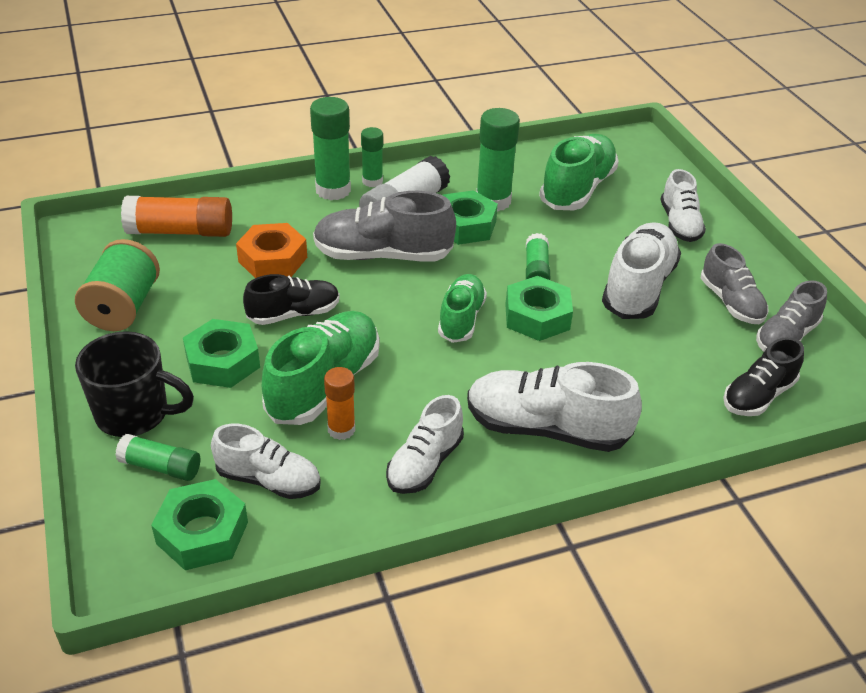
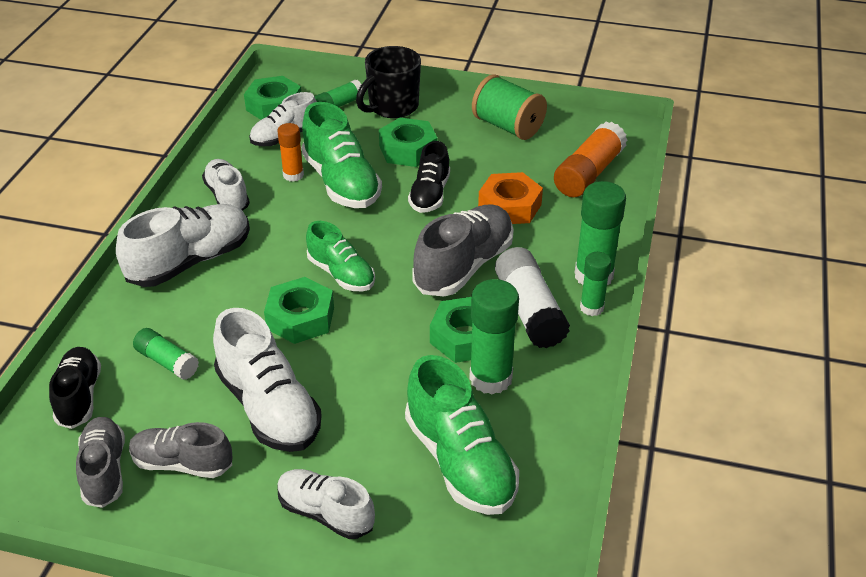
camera: 125 degrees right, 0 degrees up
(536, 270) = (358, 351): green glue stick -> green glue stick (167, 362)

